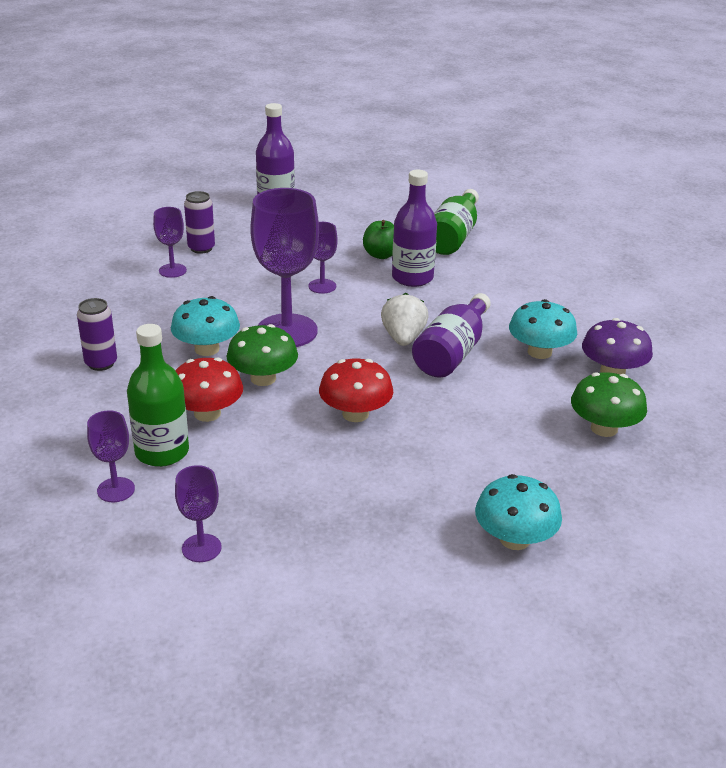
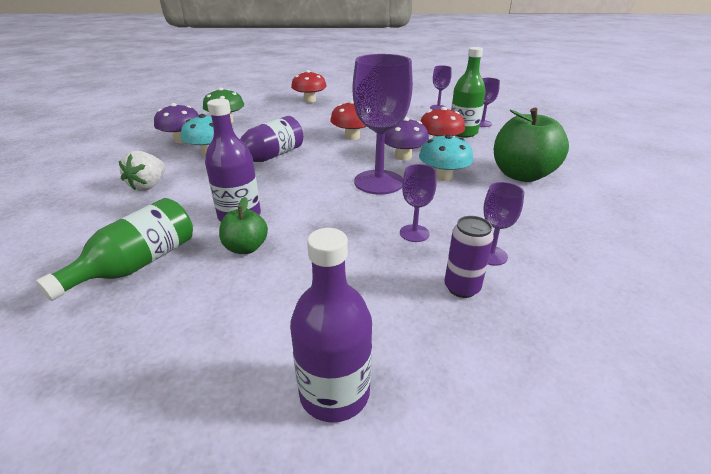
camera: 165 degrees left, 0 degrees up
(101, 363) = (521, 175): purple can -> green apple
(263, 378) = (403, 156): green mushroom -> purple mushroom
(322, 286) = (332, 217): purple goblet -> purple goblet (414, 233)
(403, 338) = (293, 169): white strawberry -> white strawberry (149, 185)
(514, 539) = (309, 100): turquoise mushroom -> red mushroom

